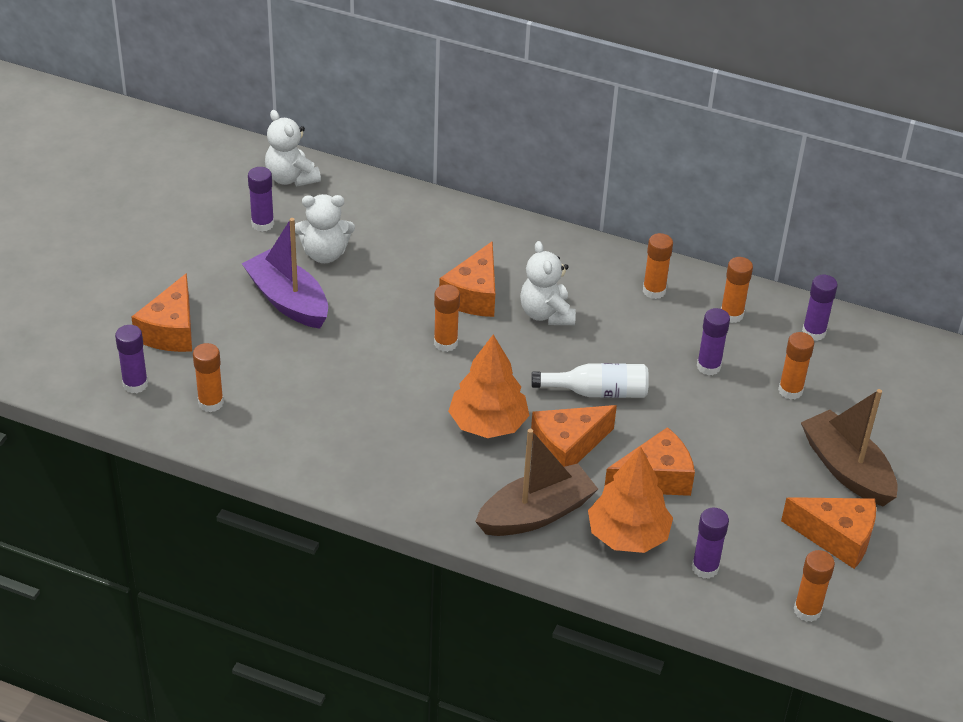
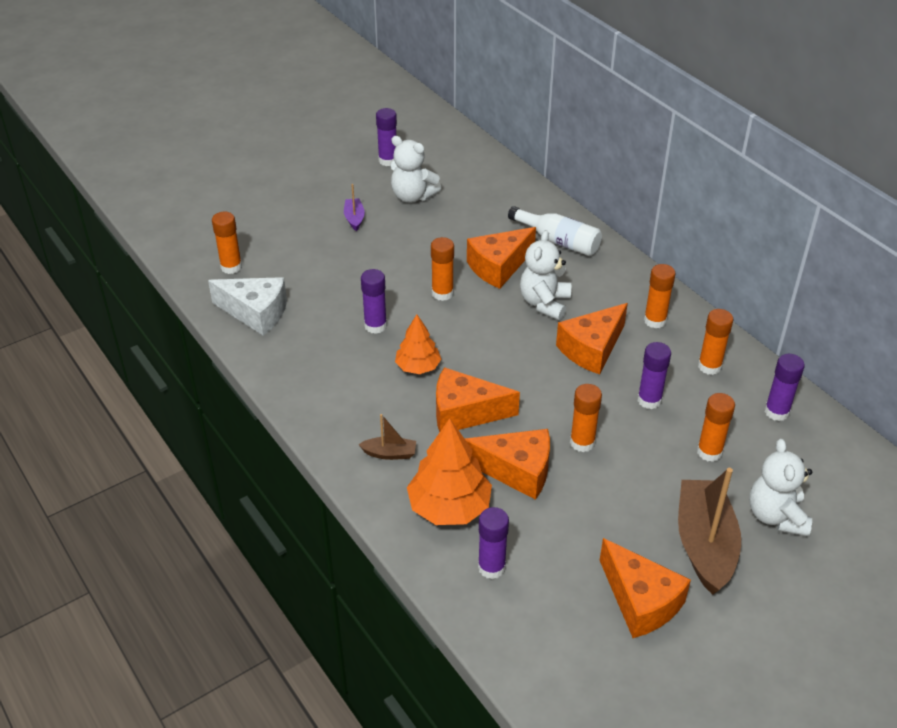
camera: 35 degrees right, 0 degrees up
(135, 384) = (194, 234): purple glue stick -> purple glue stick (375, 326)
(171, 330) = (254, 208): orange cheese -> orange cheese (591, 349)
(284, 439) = (256, 313): none -> white cheese
(288, 301) = (354, 218): purple boat -> purple boat, size x0.46
(291, 178) = (439, 137): white teddy bear -> white teddy bear (776, 516)
(488, 424) = (418, 367): orange tree -> orange tree, size x0.62
(536, 514) = (390, 453): brown boat -> brown boat, size x0.46
(597, 392) = (531, 380): white bottle -> white bottle (558, 241)
(807, 610) = (552, 653): orange glue stick -> orange glue stick (582, 442)

